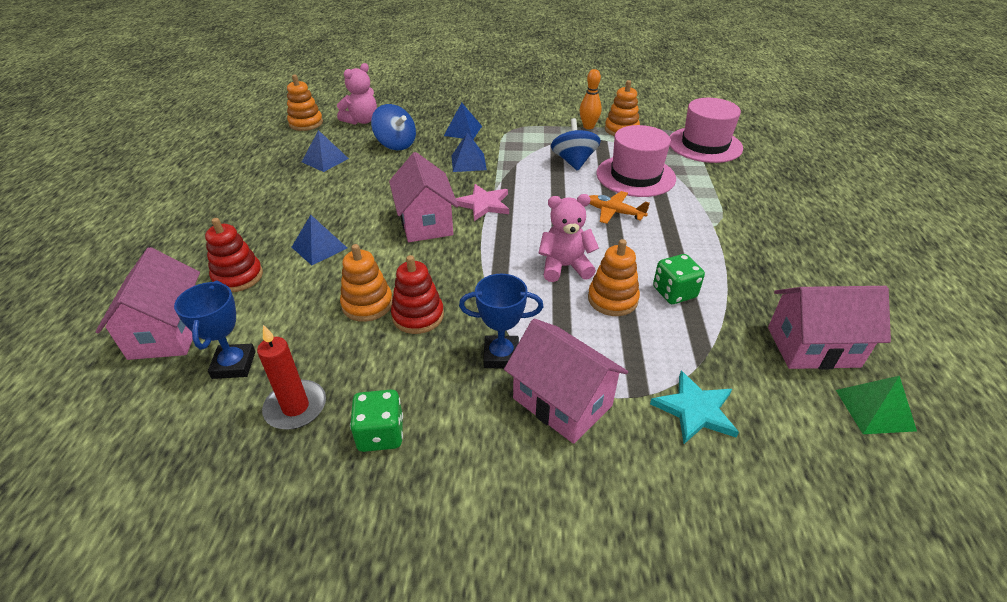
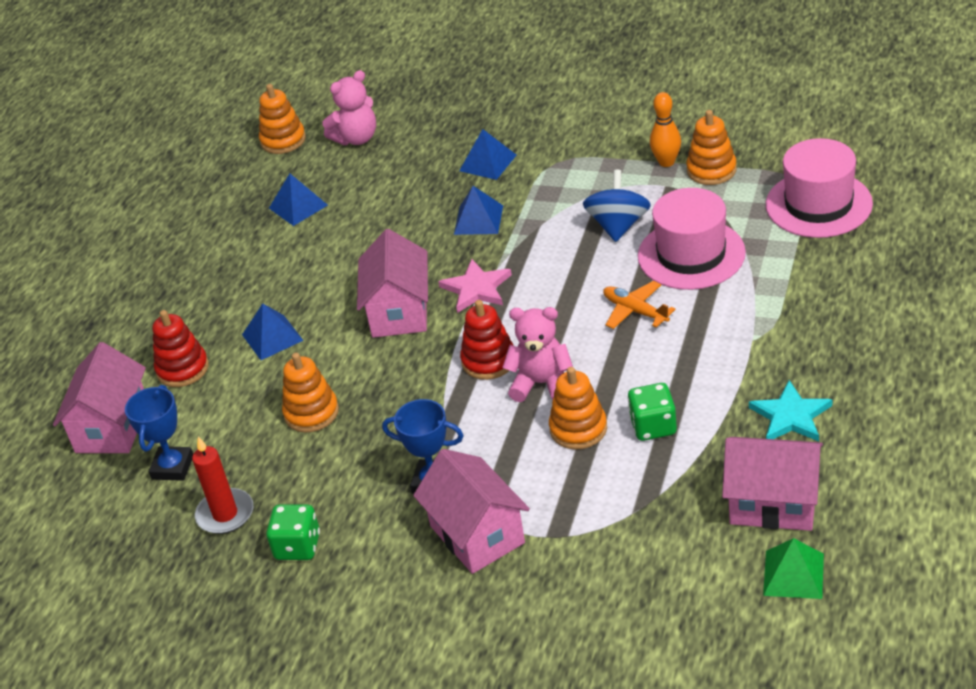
camera: 20 degrees right, 0 degrees up
(396, 144) = (392, 183): blue spinning top -> none
(418, 316) = (361, 431): red stacking toy -> red stacking toy (488, 361)
(695, 410) = (606, 555): turquoise star -> turquoise star (791, 416)

